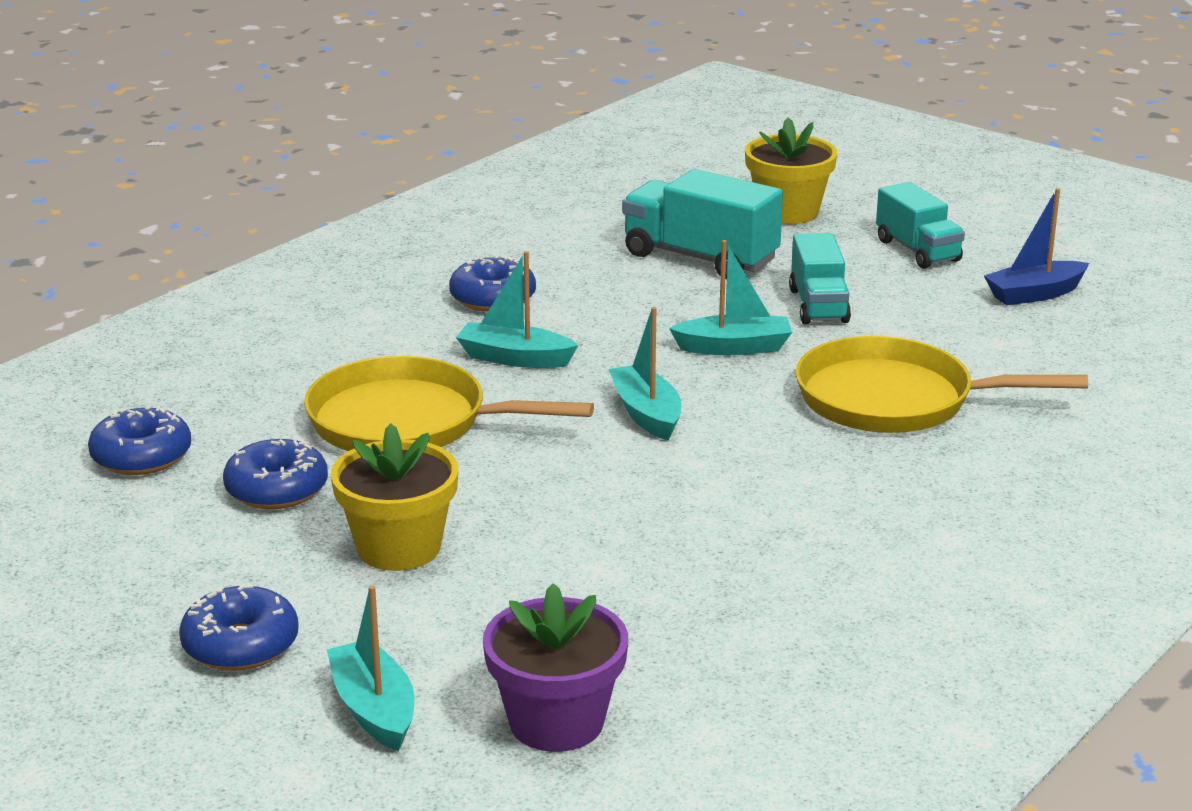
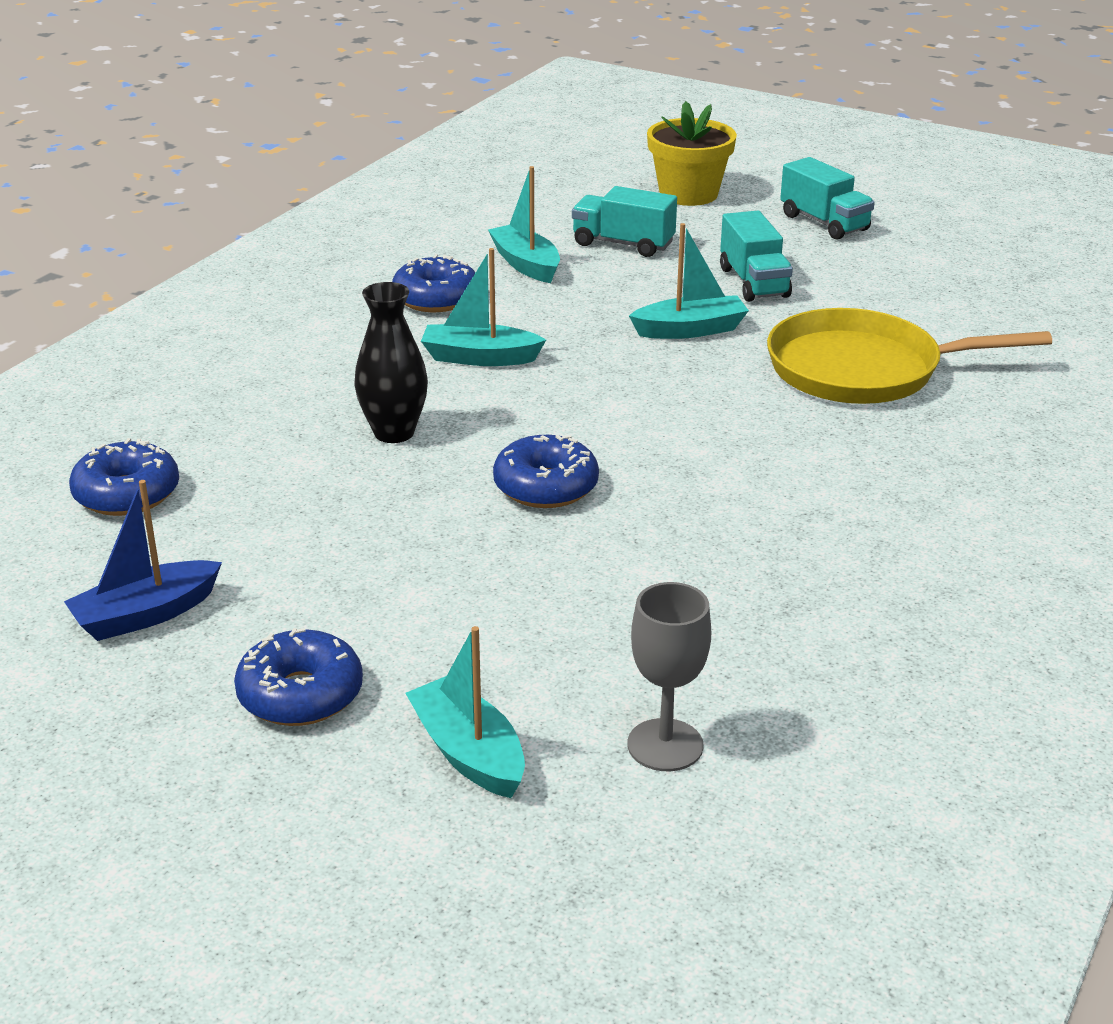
camera: 10 degrees left, 5 degrees up
(277, 489) = (283, 517): blue donut -> blue donut (546, 487)
(399, 548) = (432, 568): yellow flower pot -> none
(407, 422) = (394, 433): yellow pan -> black vase
(556, 722) = (665, 745): purple flower pot -> grey goblet
(646, 414) = (631, 404): turquoise boat -> turquoise boat (526, 264)
(700, 258) = (623, 244): turquoise truck -> turquoise truck, size x0.66
(1034, 294) = (948, 256): blue boat -> blue boat (145, 615)

